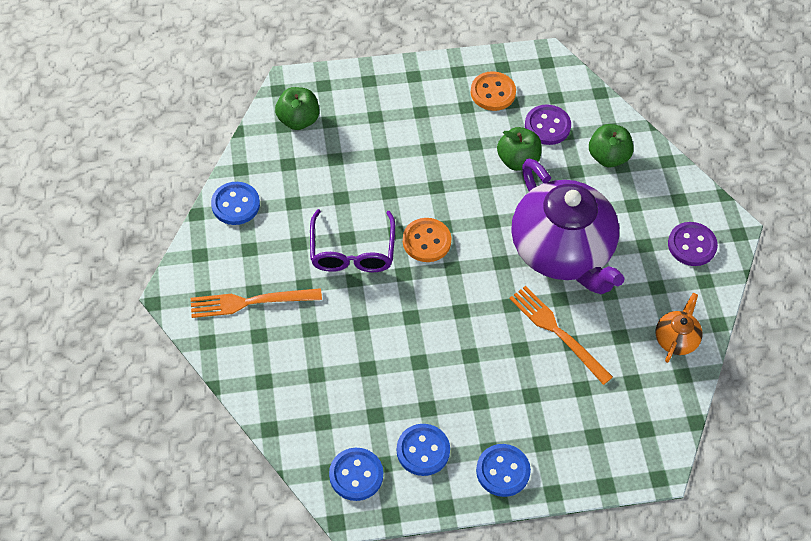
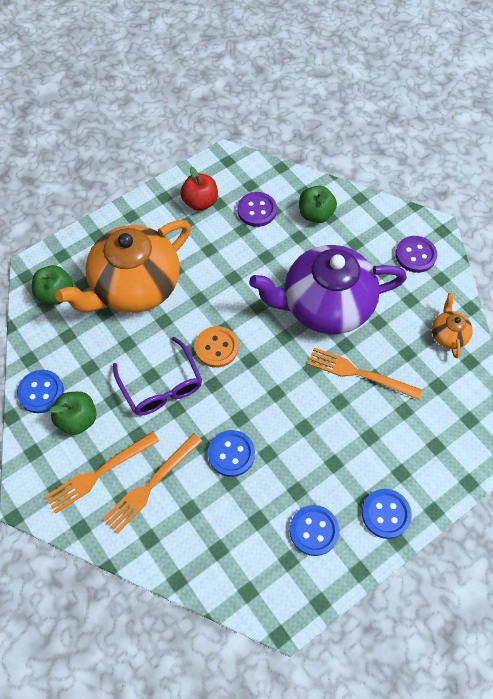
camera: 25 degrees left, 5 degrees up
(292, 335) = (151, 484): none -> orange fork
(356, 475) = (272, 583): blue button -> blue button (231, 454)
(378, 147) = (135, 287): none -> orange teapot
(493, 92) = (200, 202): orange button -> red apple
(517, 160) = (250, 248): green apple -> green apple (78, 419)
(562, 251) = (325, 305): purple teapot -> purple teapot turned 135 degrees clockwise

